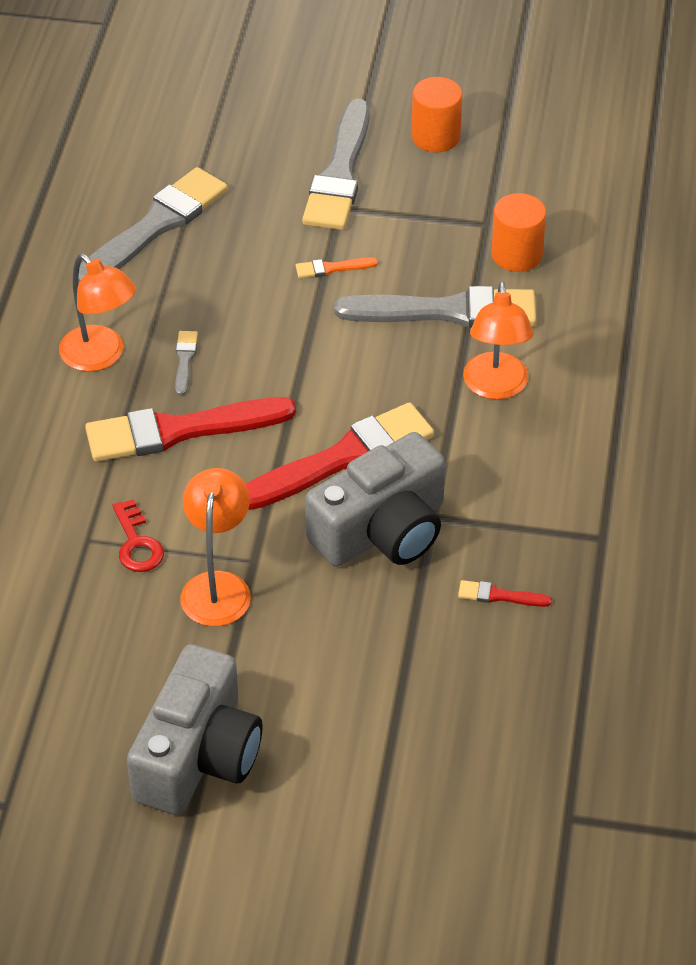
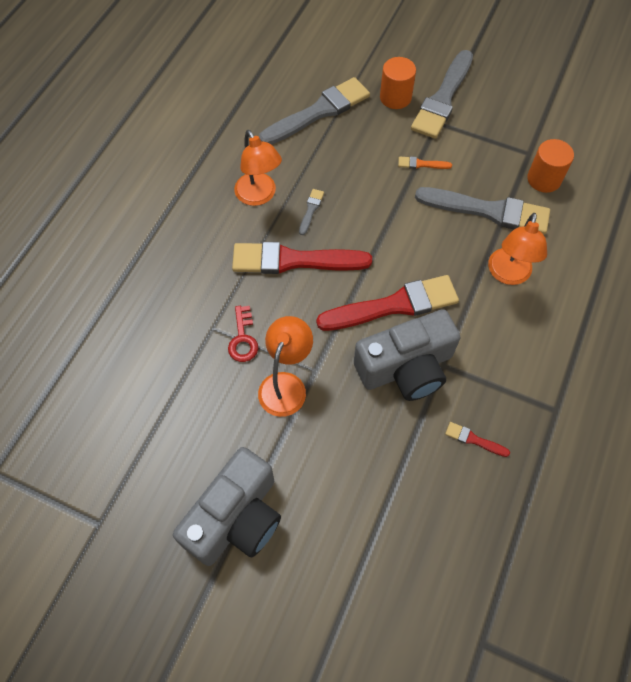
camera: 15 degrees right, 15 degrees up
(435, 137) = (510, 85): orange cylinder -> orange cylinder (395, 97)

